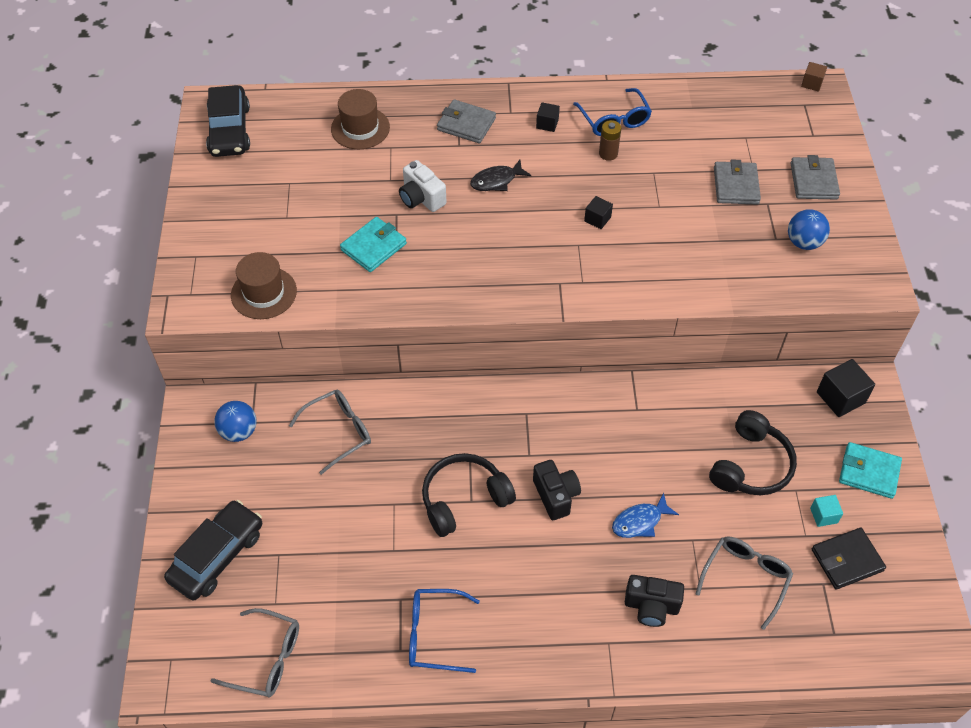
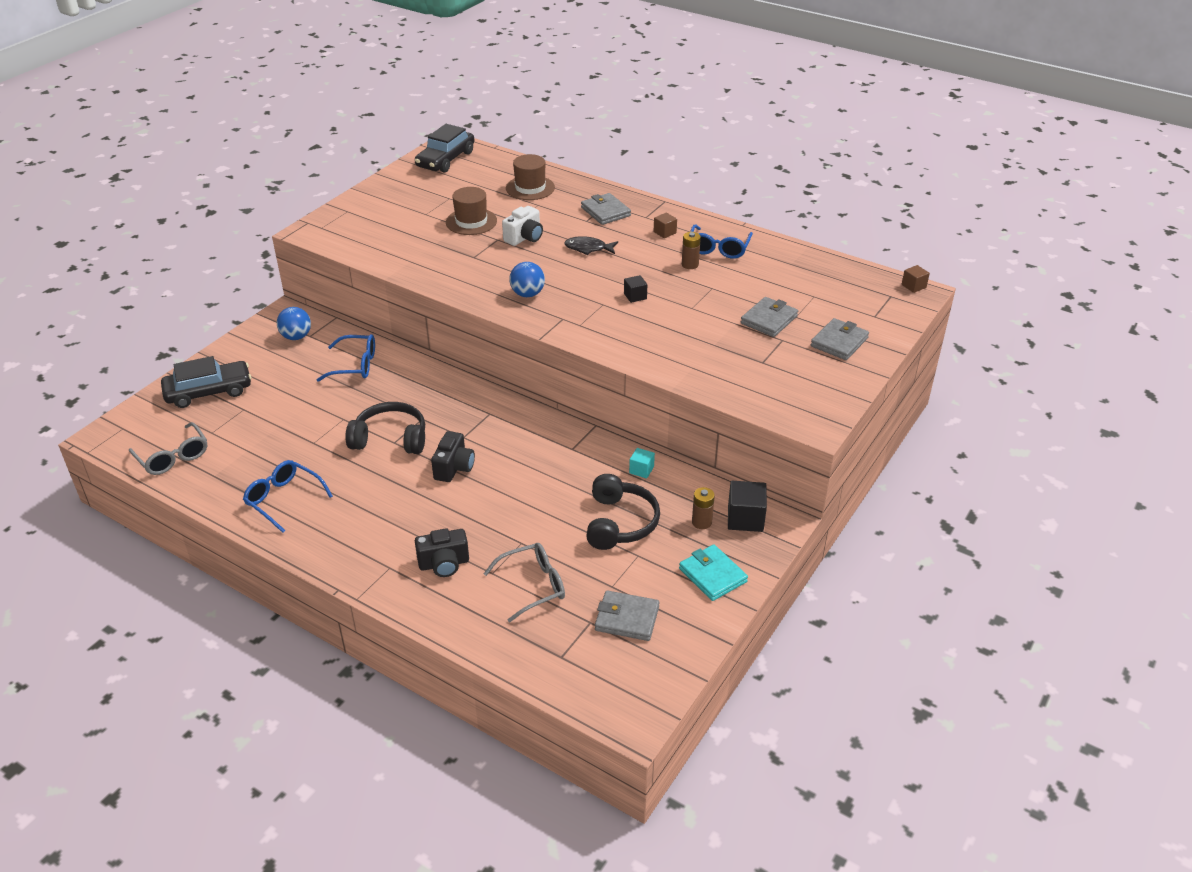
camera: 35 degrees right, 15 degrees down
(264, 293) = (364, 244): brown hat -> brown hat (471, 222)
(338, 432) = (355, 365): grey glasses -> blue glasses
(373, 247) = (461, 249): turquoise wallet -> none
(421, 198) = (524, 238): white camera -> white camera turned 135 degrees counterclockwise
(547, 124) = (664, 232): black cube -> brown cube
(640, 521) = (495, 512): blue fish -> none
(651, 606) = (444, 564): black camera -> black camera turned 60 degrees counterclockwise
(751, 465) = (620, 523): black headphones -> black headphones turned 60 degrees counterclockwise
(804, 242) = (783, 373): blue ball -> blue ball (527, 294)
(812, 423) = (701, 522): none -> brown battery
(823, 515) = (641, 582): turquoise cube -> turquoise cube (641, 470)
(847, 560) = (627, 618): black wallet -> grey wallet

